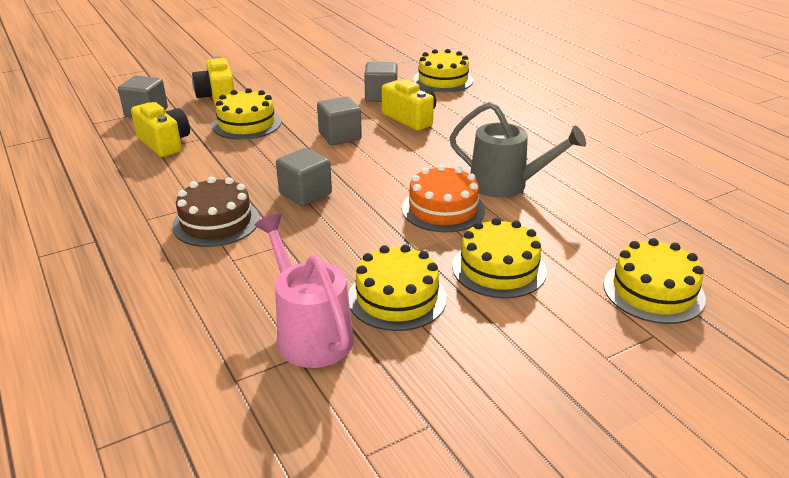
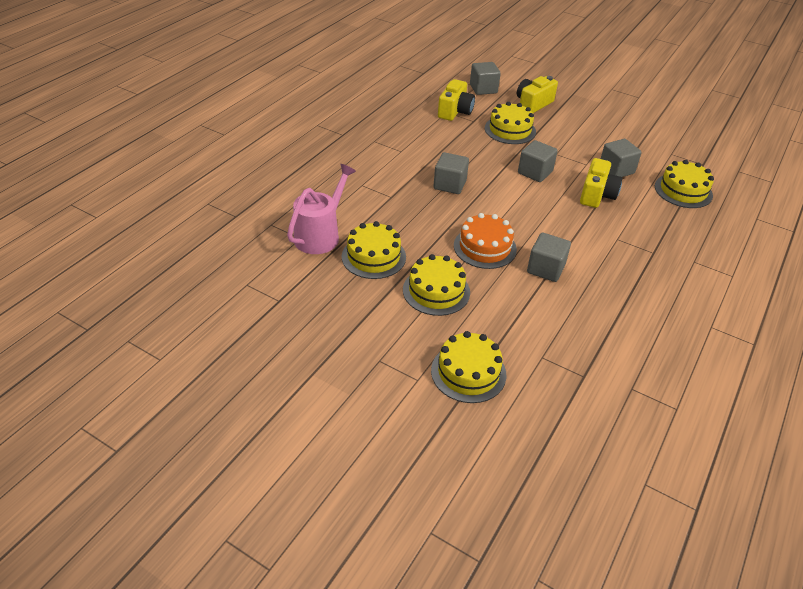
camera: 60 degrees right, 10 degrees up
(216, 222) = (391, 165): brown cake -> none
(506, 185) = (545, 269): grey watering can -> grey cube

